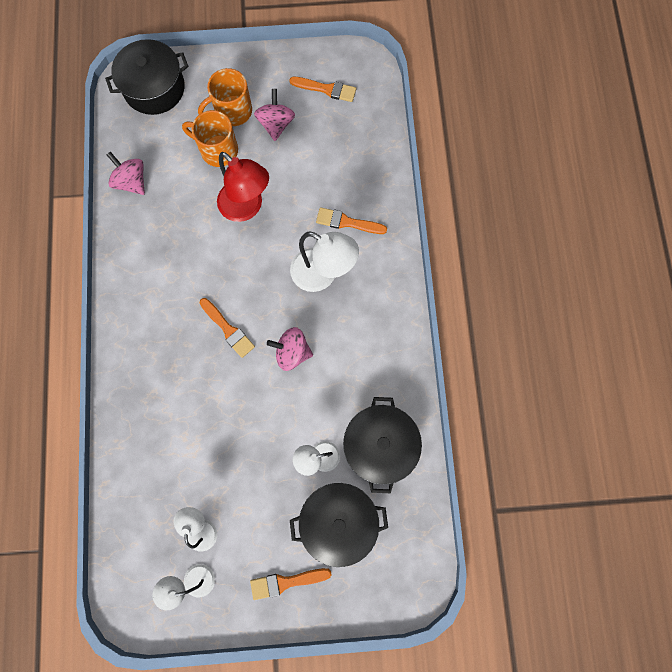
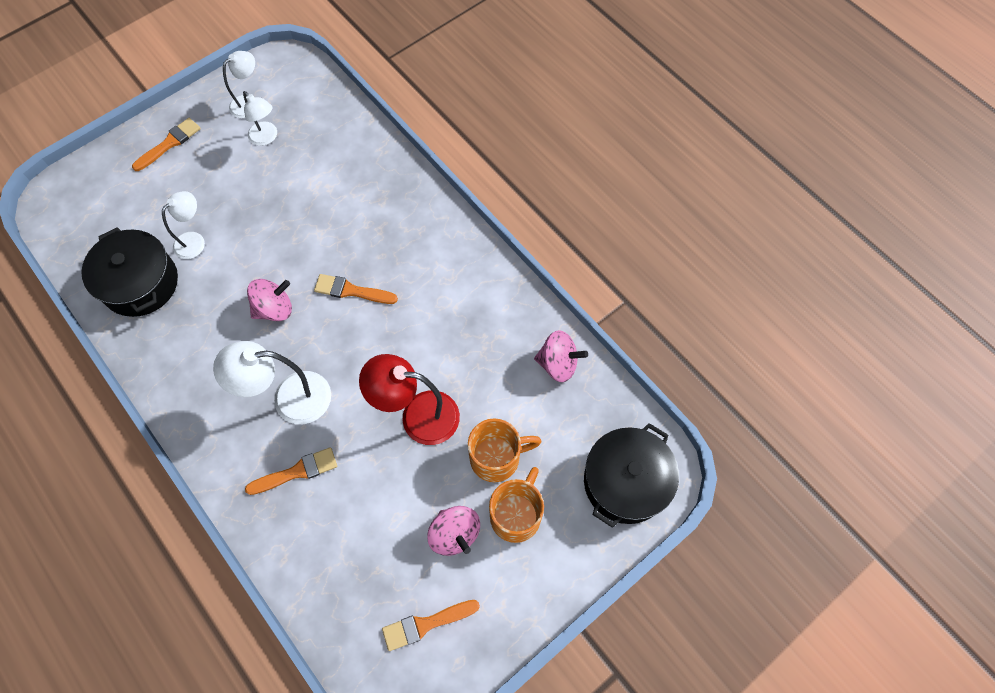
camera: 145 degrees right, 10 degrees down
(338, 521) = (147, 206): black pot -> none

